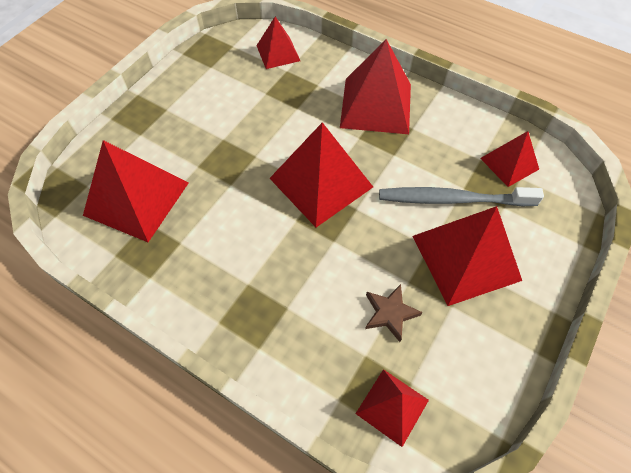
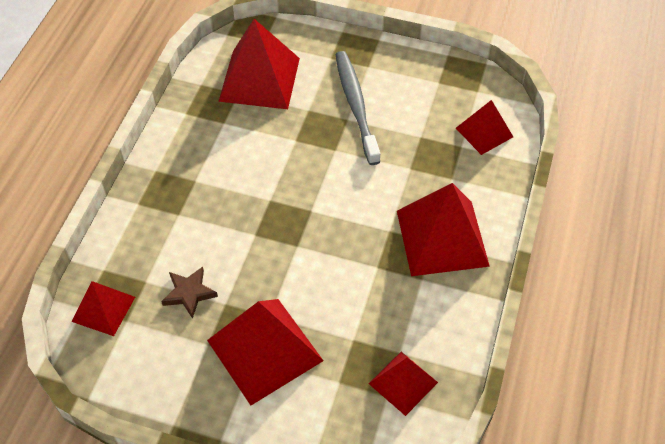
camera: 75 degrees right, 5 degrees down
(321, 182) = (319, 210): red pyramid -> none
(452, 199) = (334, 330): grey toothbrush -> grey toothbrush (356, 105)

